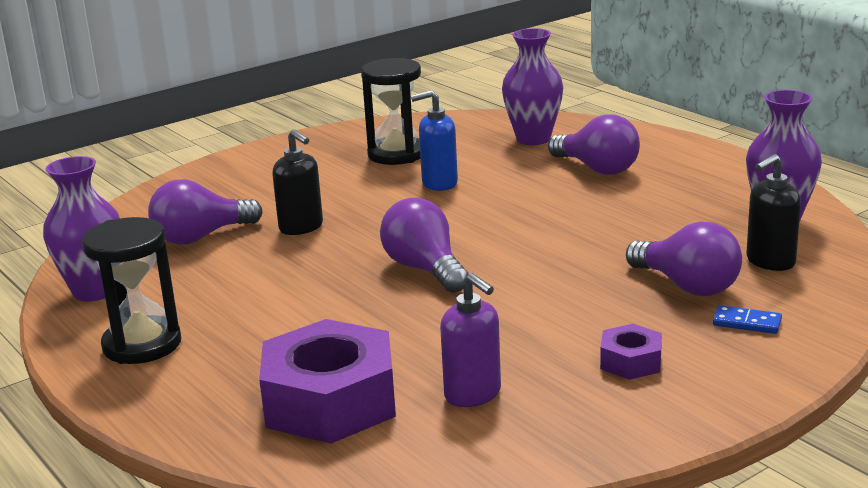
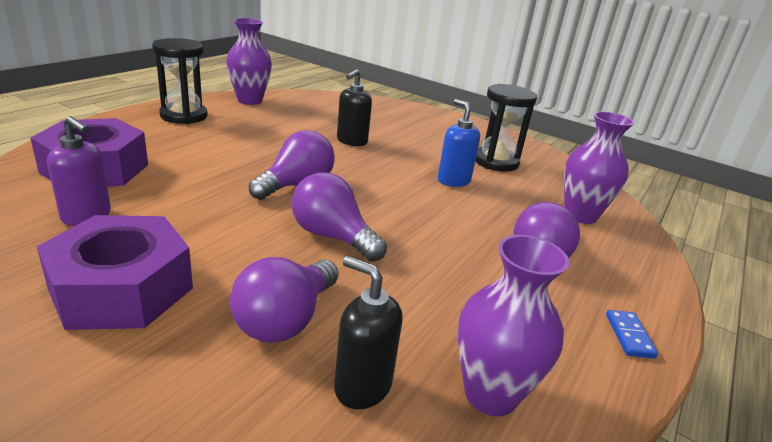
camera: 65 degrees right, 5 degrees up
(201, 237) = (326, 117): purple light bulb -> purple light bulb (333, 237)
(473, 394) = (87, 216): purple soap dispenser -> purple soap dispenser turned 90 degrees counterclockwise
(630, 362) = (122, 288): purple nut -> purple nut, size x2.10
(746, 323) = (197, 367): blue domino -> blue domino (629, 336)

